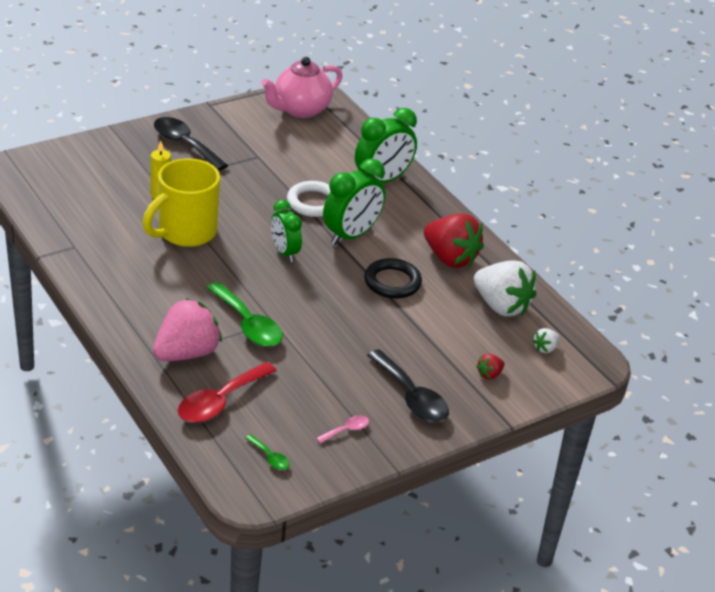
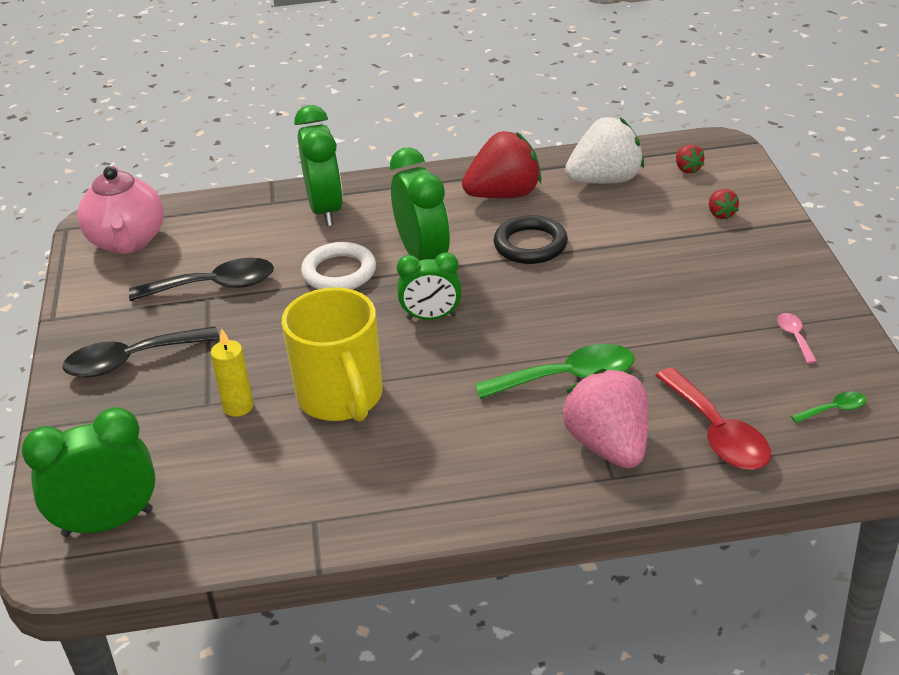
camera: 60 degrees left, 0 degrees up
(47, 174) = (108, 523): none -> green clock
(411, 397) = (745, 276): black spoon -> black spoon (214, 286)
(545, 348) = (687, 169): white strawberry -> red strawberry

